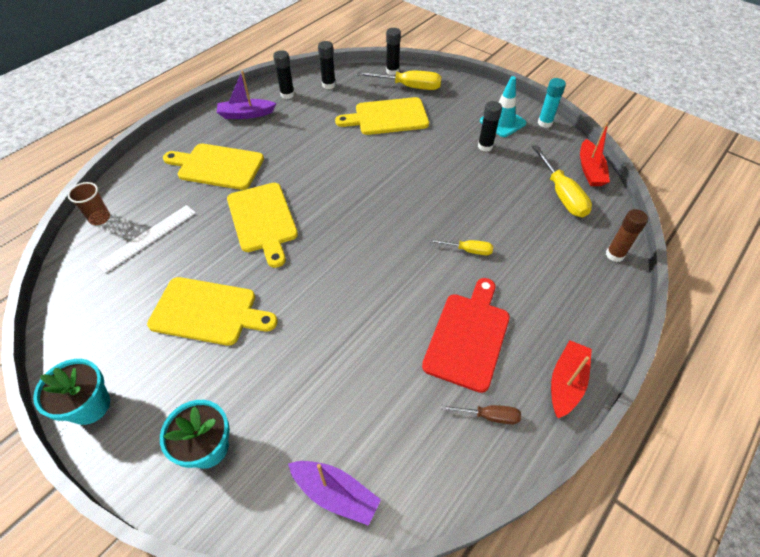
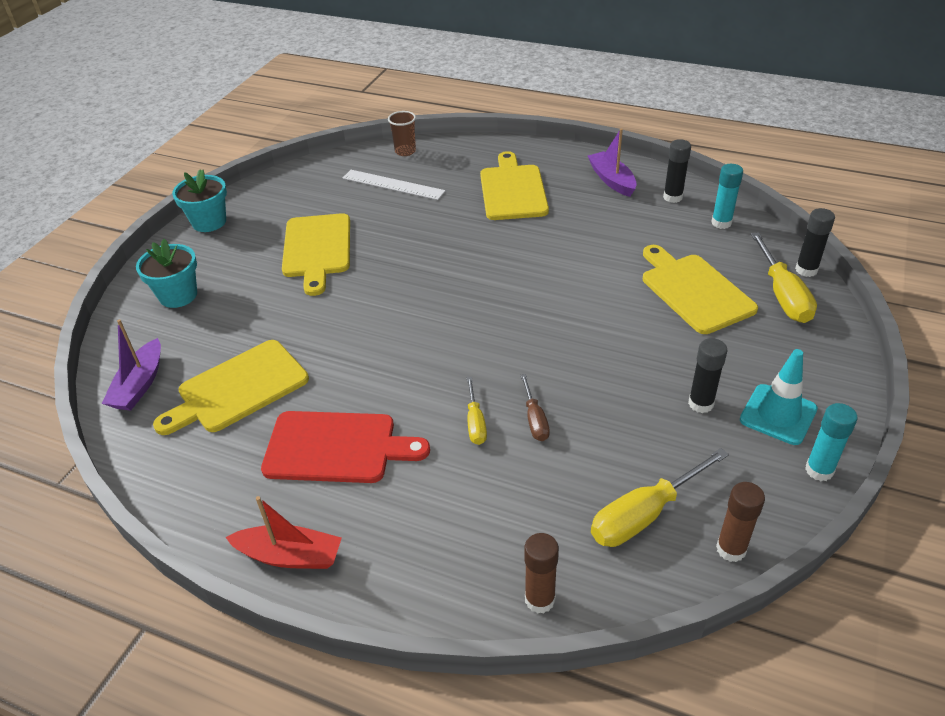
camera: 75 degrees right, 10 degrees down
(263, 220) = (448, 244): yellow cutting board -> yellow cutting board (238, 388)
(328, 85) = (721, 223): black glue stick -> turquoise glue stick
(489, 416) = (233, 485): brown screwdriver -> brown screwdriver (535, 419)
(590, 170) = (731, 549): red boat -> brown glue stick

